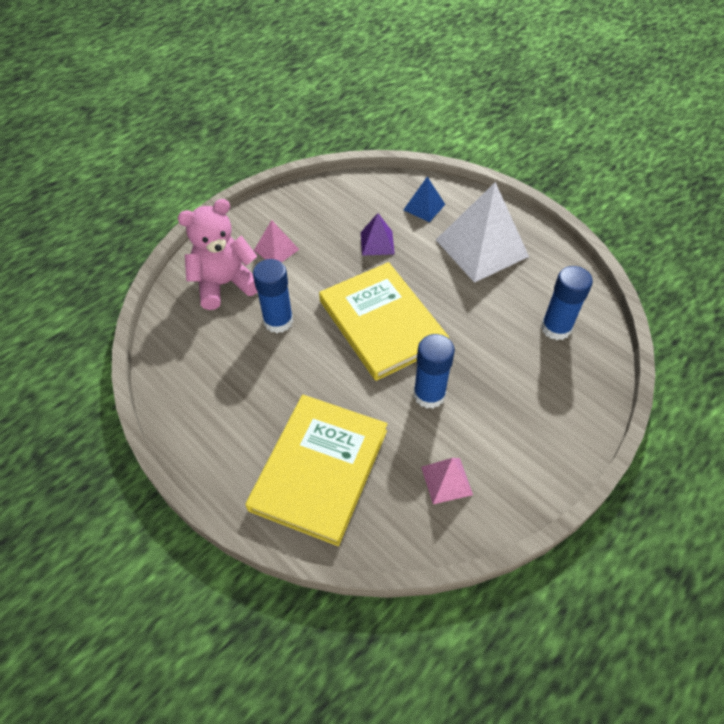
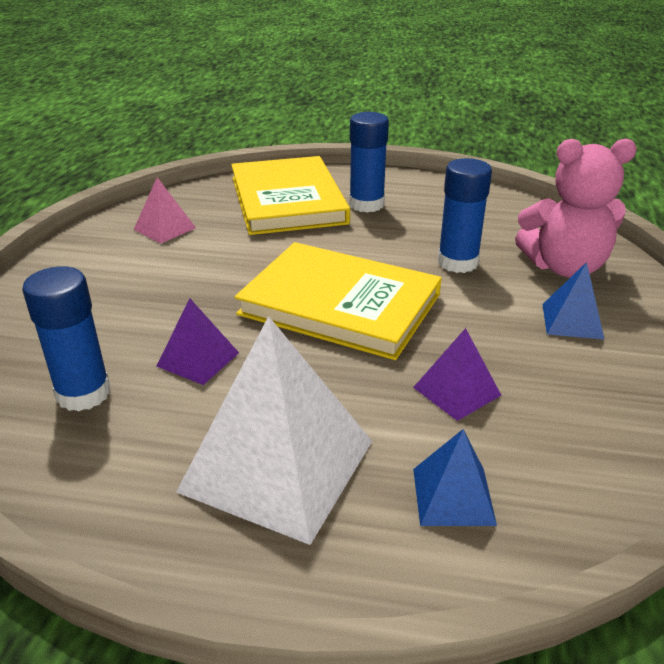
camera: 145 degrees right, 20 degrees down
(225, 284) = (564, 267): pink teddy bear -> pink teddy bear turned 60 degrees clockwise
(276, 250) = (572, 321): pink pyramid -> blue pyramid
(429, 394) = (225, 270): blue glue stick -> blue glue stick (366, 204)
(487, 322) = (198, 359): none -> purple pyramid

